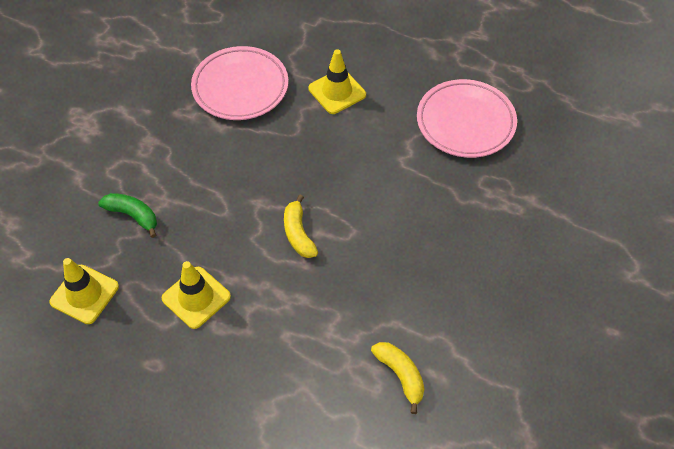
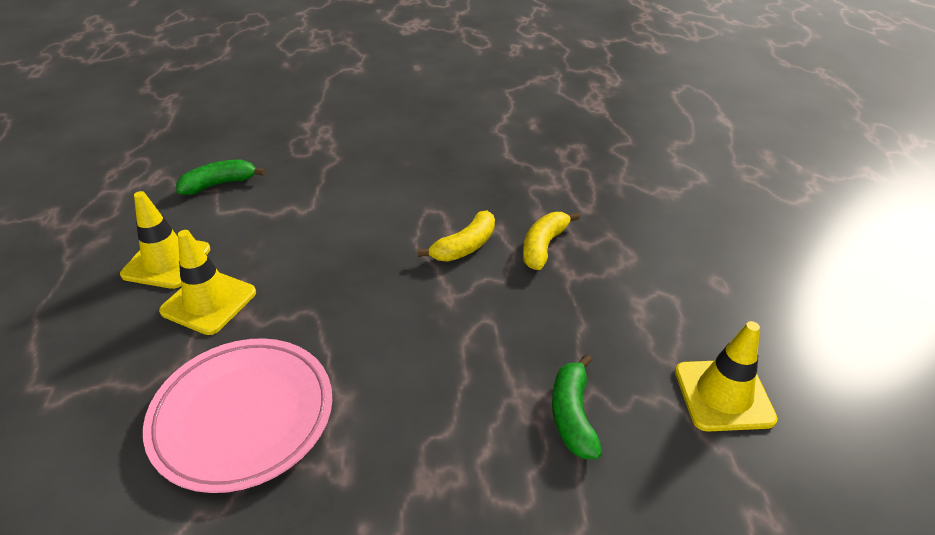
camera: 120 degrees left, 15 degrees down
(196, 297) = (617, 289): yellow traffic cone -> yellow traffic cone (167, 262)
(400, 375) = (552, 138): yellow banana -> yellow banana (543, 246)
(465, 122) = (219, 184): pink plate -> green banana

